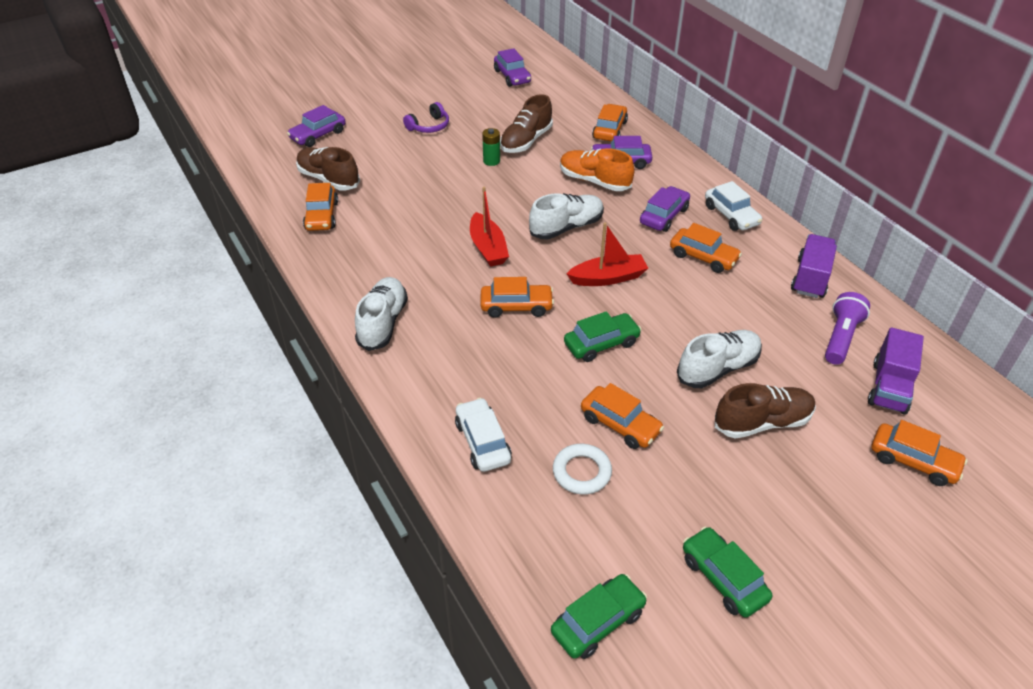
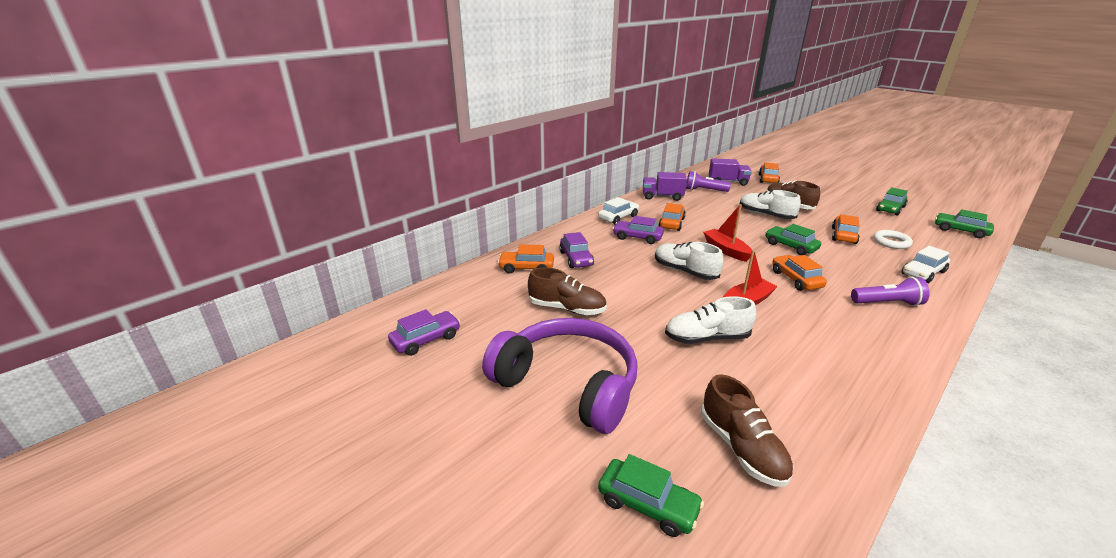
camera: 105 degrees left, 15 degrees down
(318, 135) = (647, 504): purple car -> green car
(322, 216) = (812, 428): orange car -> none
(329, 179) = (741, 448): brown shoe -> brown shoe turned 45 degrees counterclockwise
(383, 323) = (894, 337): white shoe -> white shoe (707, 338)
(429, 126) = (568, 384): purple headphones -> purple headphones, size x2.45
(436, 356) = (887, 303): none -> purple flashlight
(491, 161) = (615, 323): green battery -> none
(594, 181) = (612, 267): orange shoe -> none

